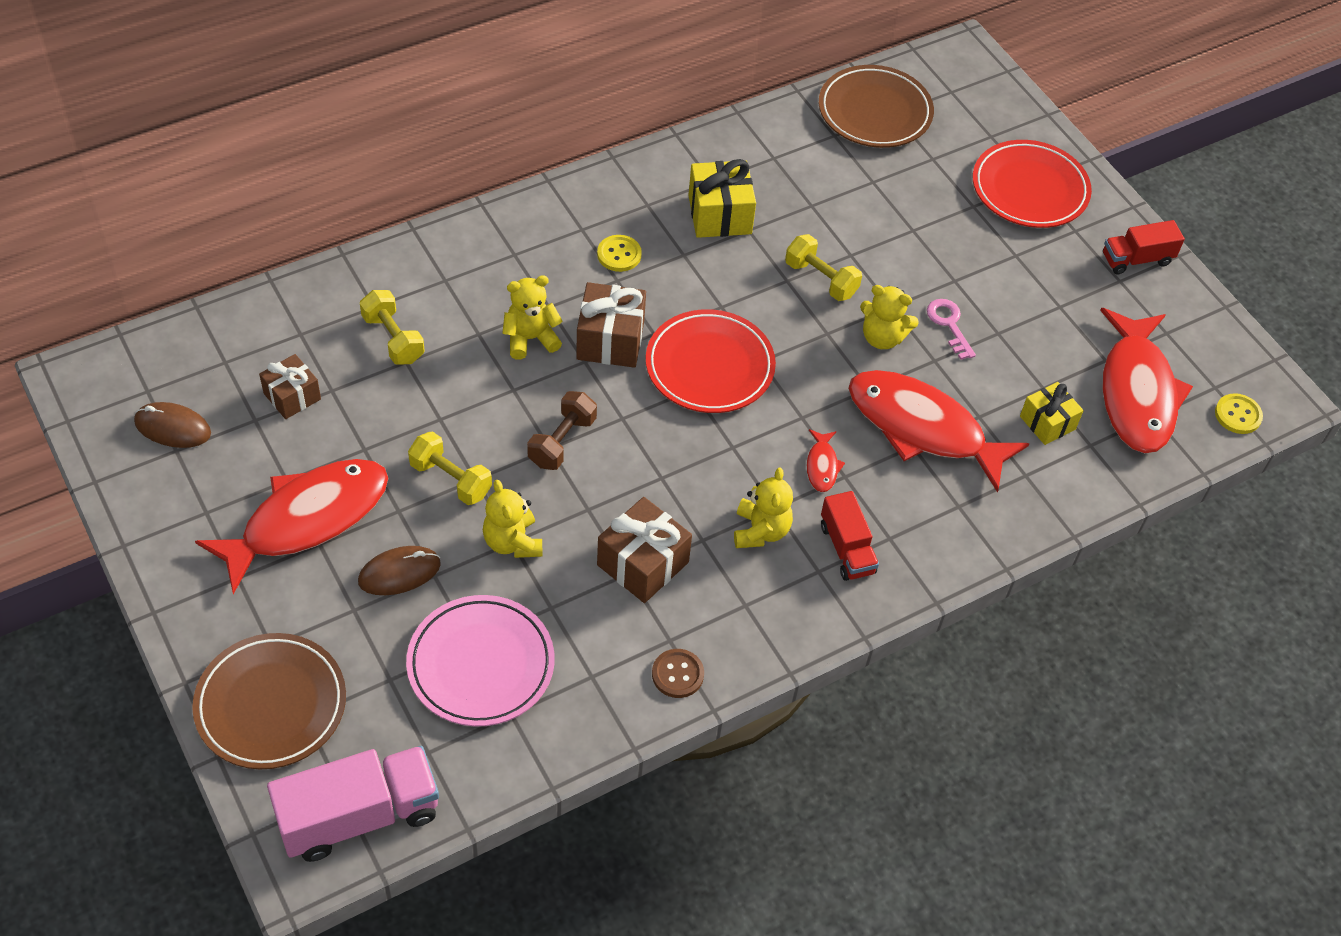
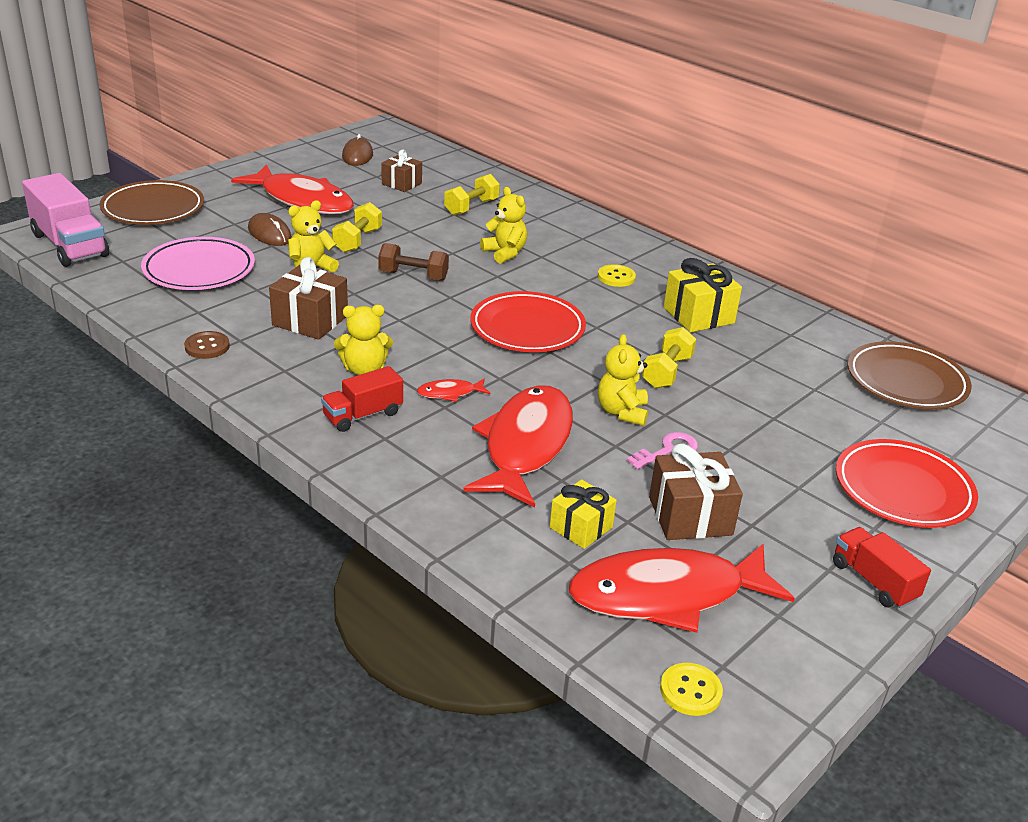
camera: 75 degrees right, 20 degrees down
(610, 340) = (525, 283): brown gift -> brown gift (690, 516)

